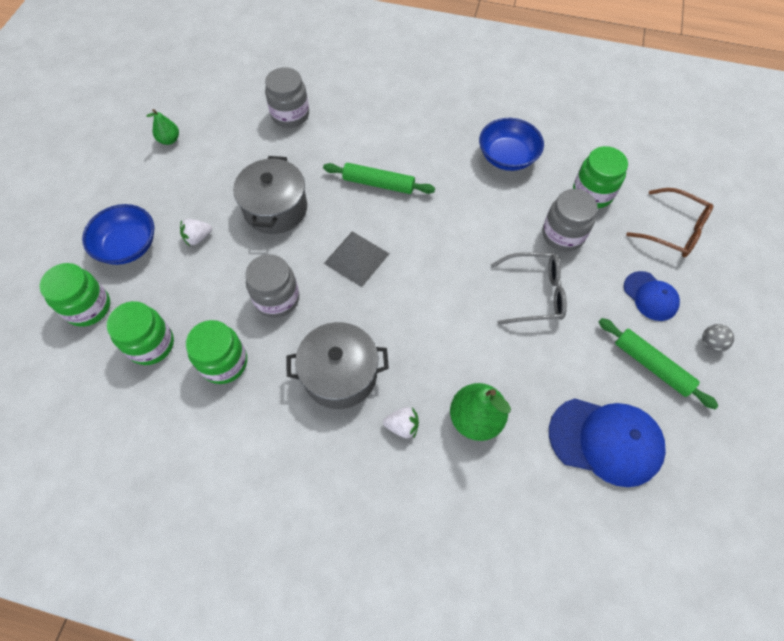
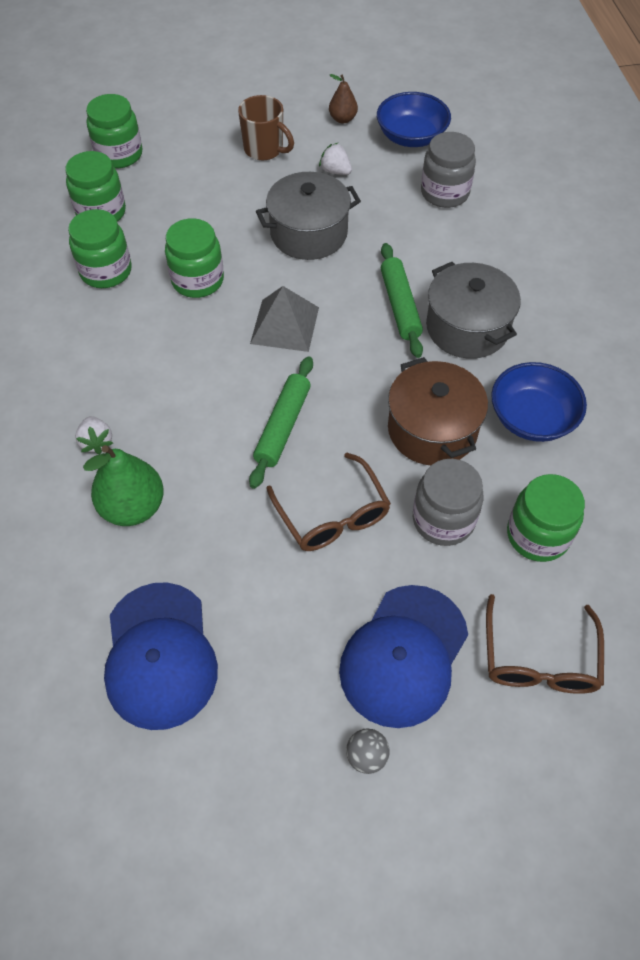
camera: 65 degrees right, 5 degrees down
(128, 246) = (199, 149): blue bowl -> blue bowl (411, 137)
(164, 201) = (264, 149): none -> brown mug
(169, 140) = (343, 119): green pear -> brown pear
(198, 238) = (236, 191): white strawberry -> white strawberry (335, 171)
(277, 299) = (197, 280): grey jar -> green jar
(340, 374) = (133, 366): grey pot -> grey pot (467, 327)
(492, 211) = (432, 429): none -> brown pot
(534, 293) = (332, 514): grey glasses -> brown glasses
(650, 296) = (404, 655): blue cap -> blue cap, size x1.72
(651, 366) = (292, 684): green rolling pin -> green rolling pin (282, 426)

